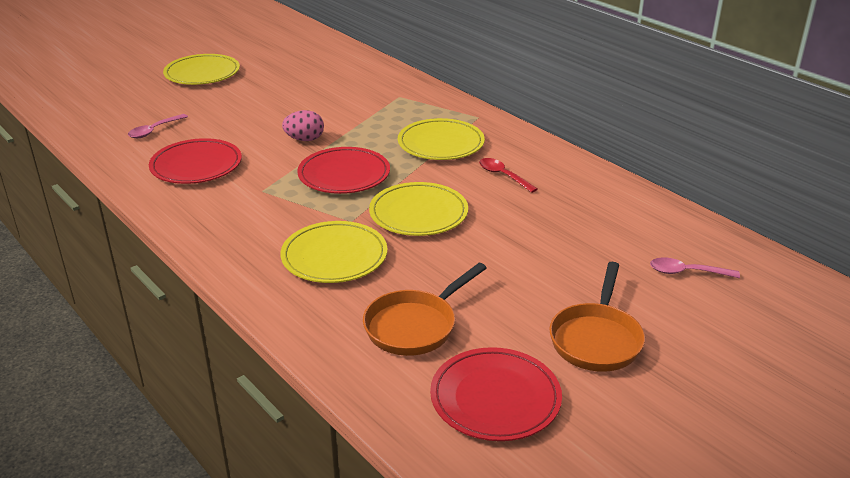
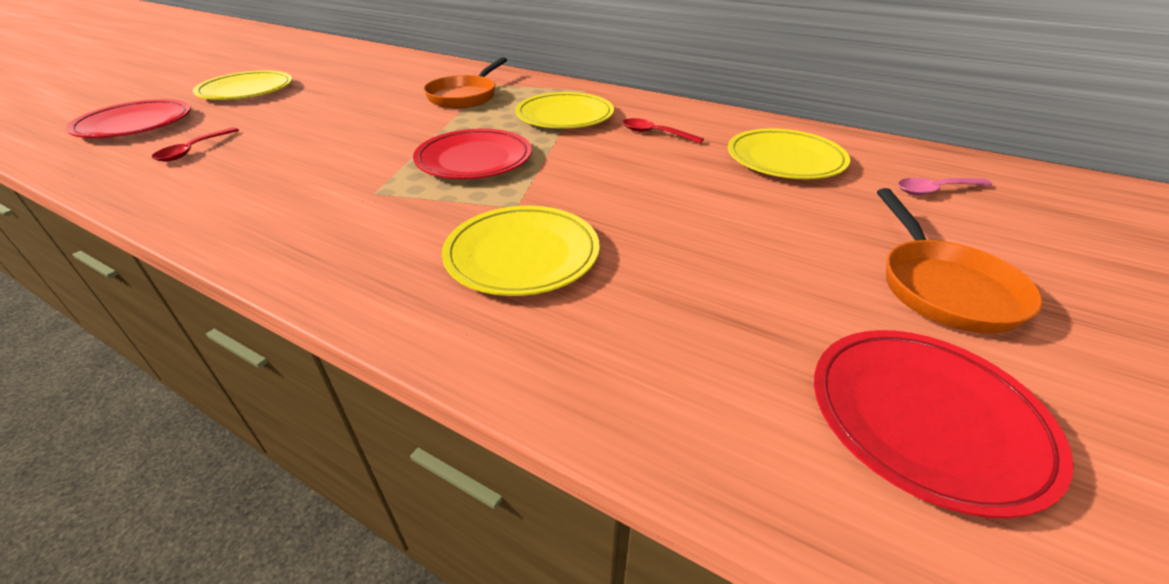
camera: 20 degrees left, 5 degrees up
(154, 130) = (193, 150): pink spoon -> red spoon
(196, 166) = (267, 179): red plate -> red plate (135, 124)
(304, 139) = (404, 133): pink egg -> none
(415, 326) = (707, 328): orange pan -> orange pan (465, 96)
(418, 213) = (594, 184): yellow plate -> yellow plate (785, 159)

